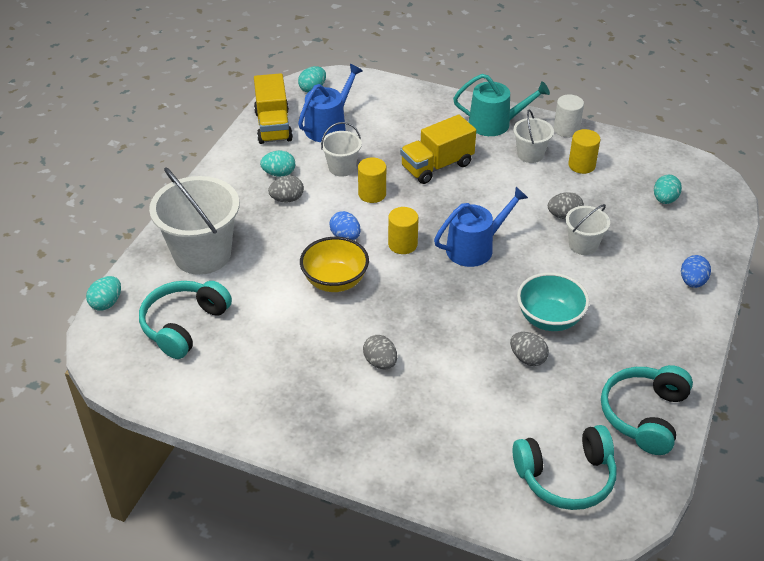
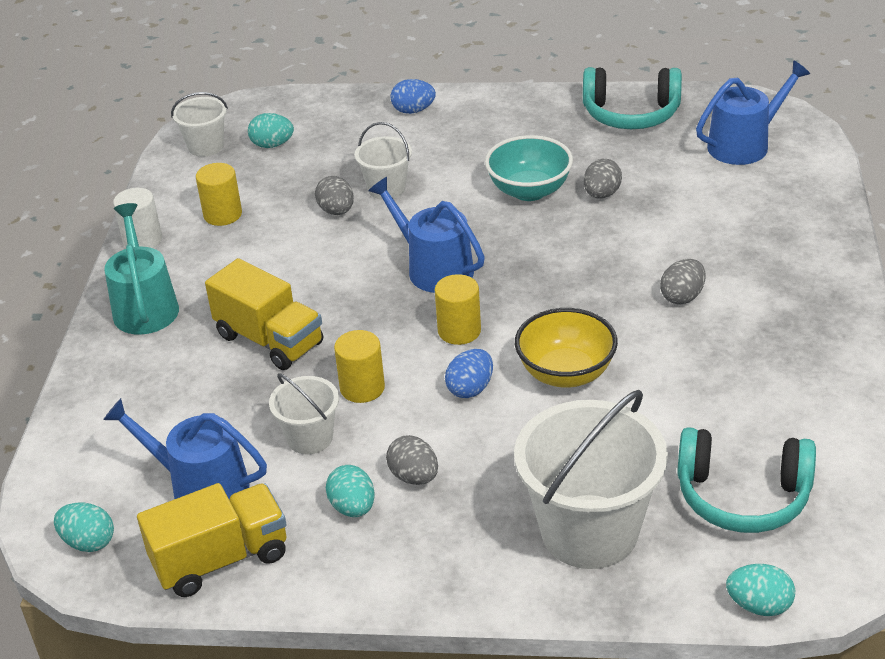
camera: 105 degrees left, 5 degrees down
(530, 154) = (212, 261): white bucket -> white bucket (206, 146)
(566, 477) = (744, 145): turquoise headphones -> blue watering can

